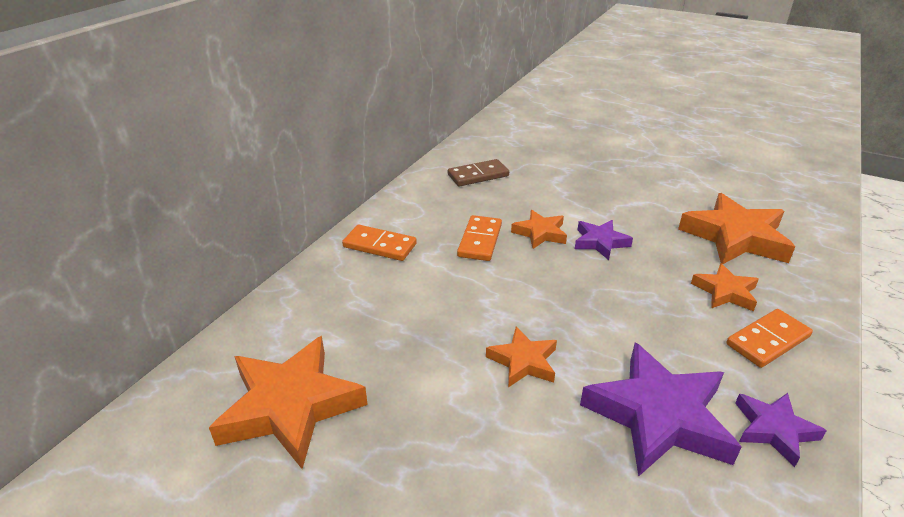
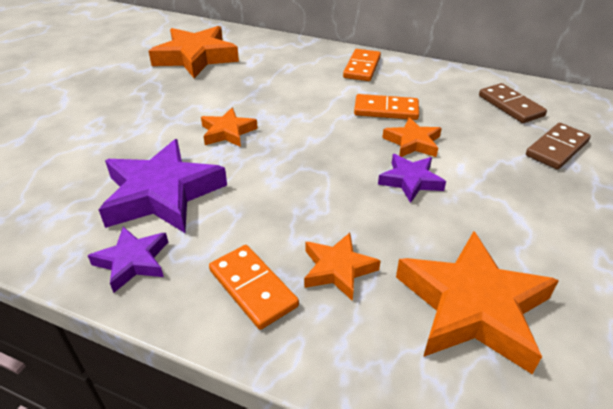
camera: 85 degrees right, 5 degrees up
(545, 170) = (557, 148): none -> brown domino

